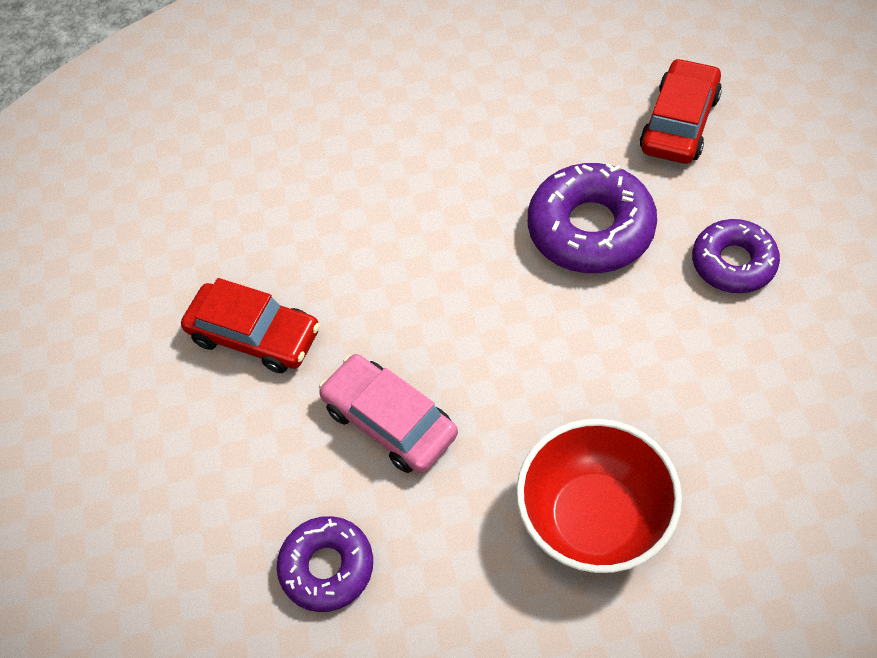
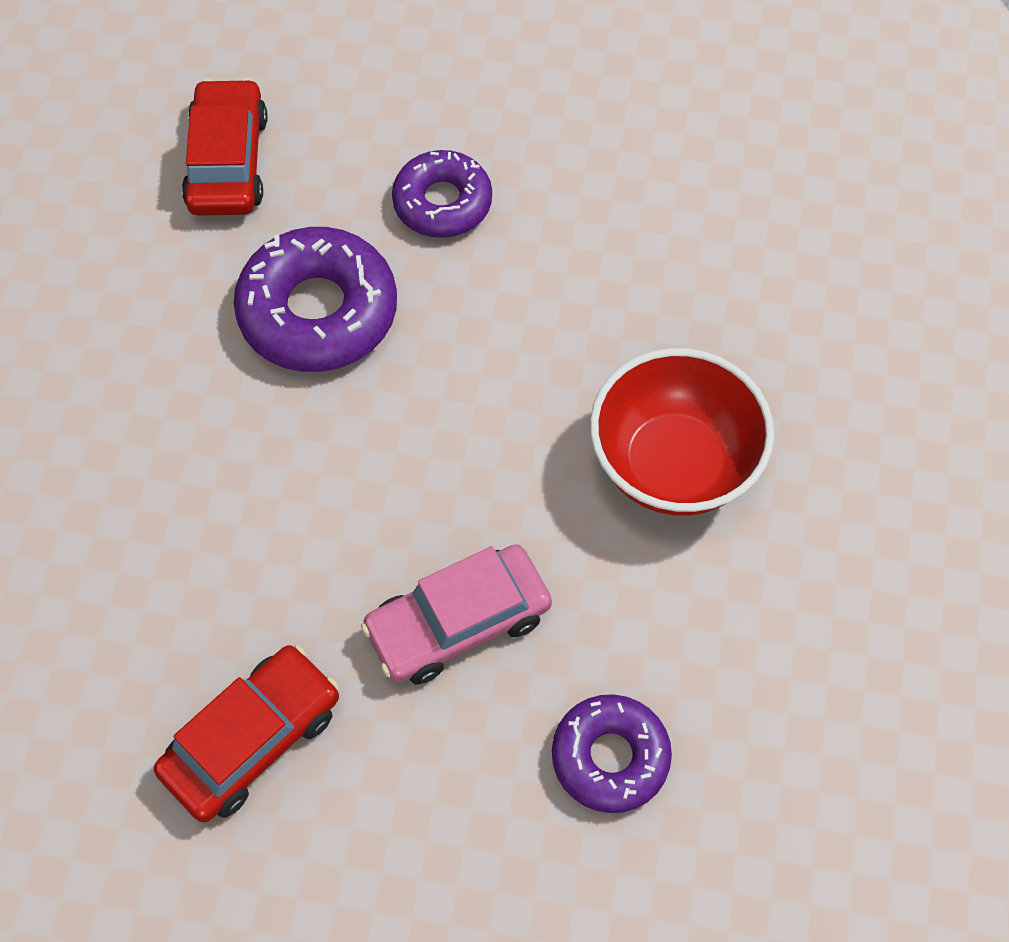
camera: 75 degrees left, 5 degrees up
(679, 123) = (228, 161): red car -> red car turned 45 degrees clockwise

